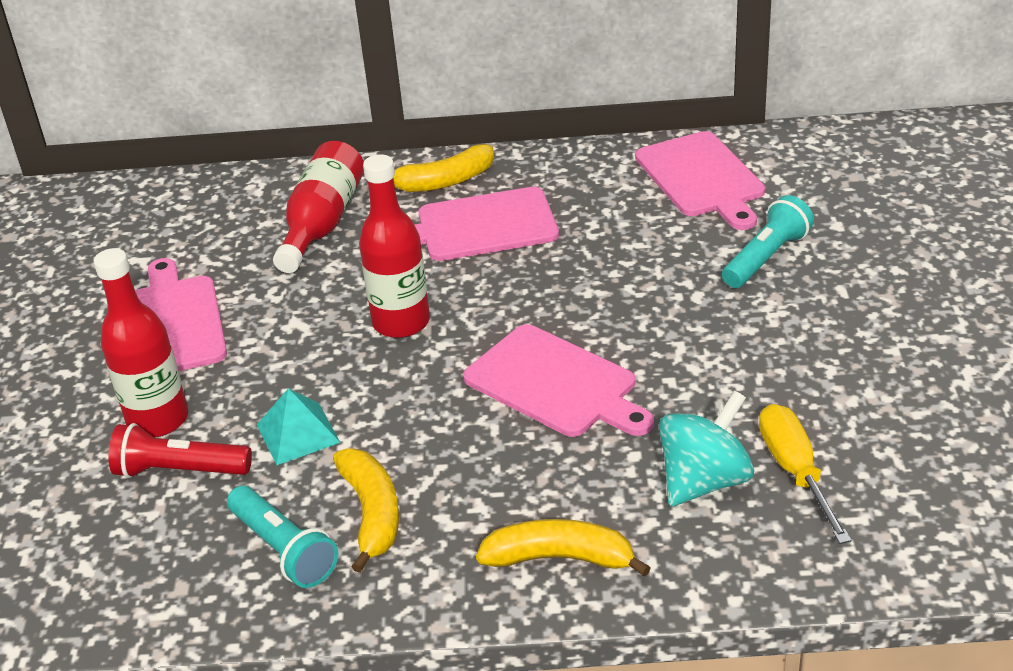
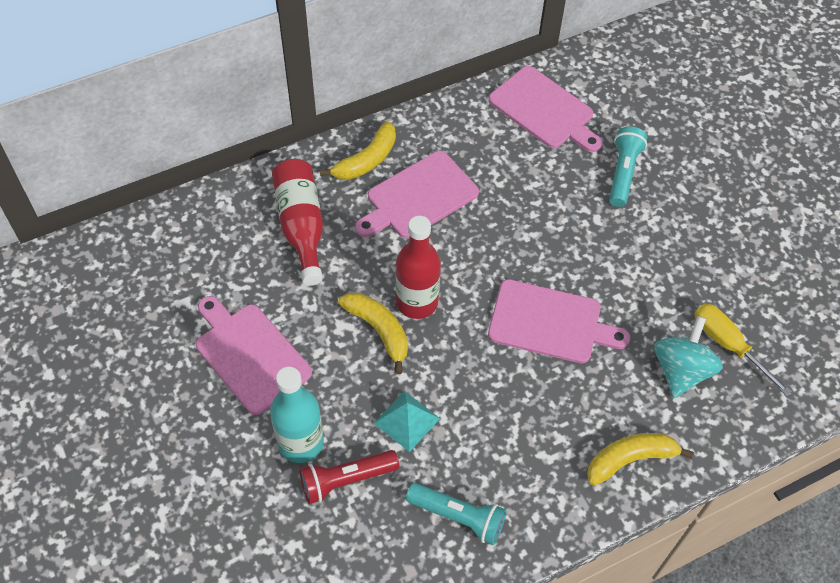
camera: 30 degrees left, 20 degrees up
(158, 420) = (301, 443): red bottle -> turquoise bottle
(372, 513) = (496, 468): yellow banana -> yellow banana (379, 330)

